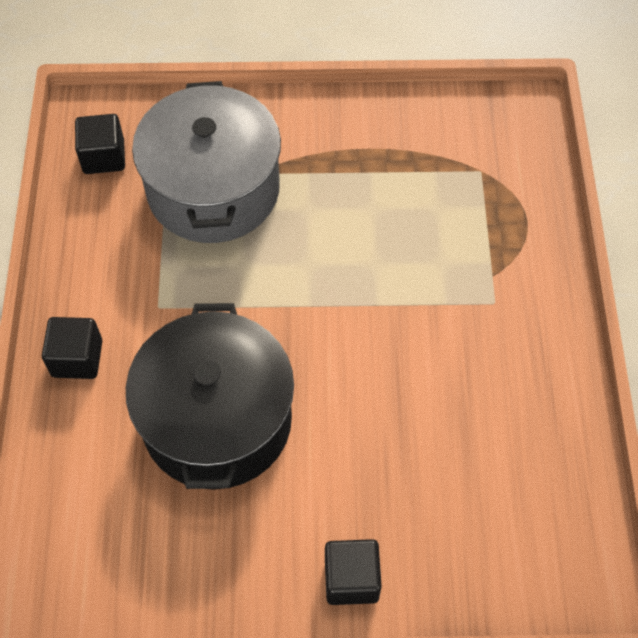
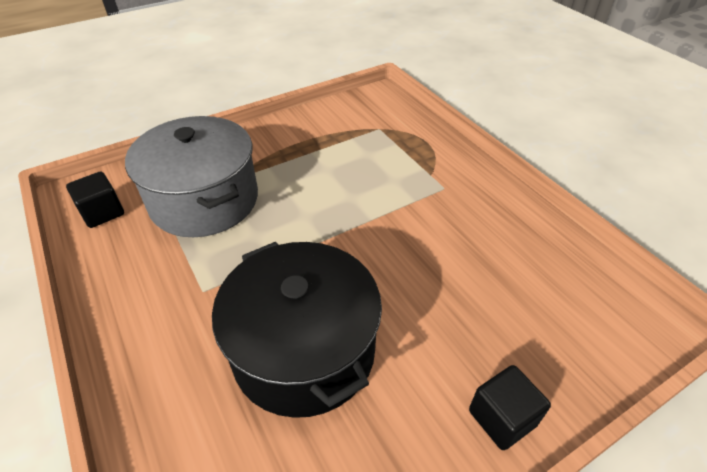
camera: 30 degrees left, 15 degrees down
(77, 358) = (147, 362): black cube -> none

